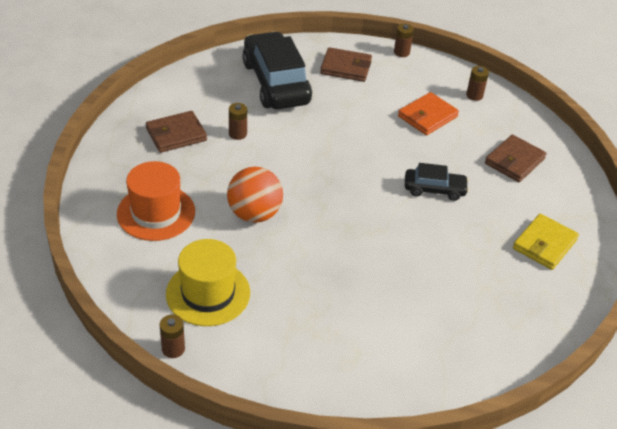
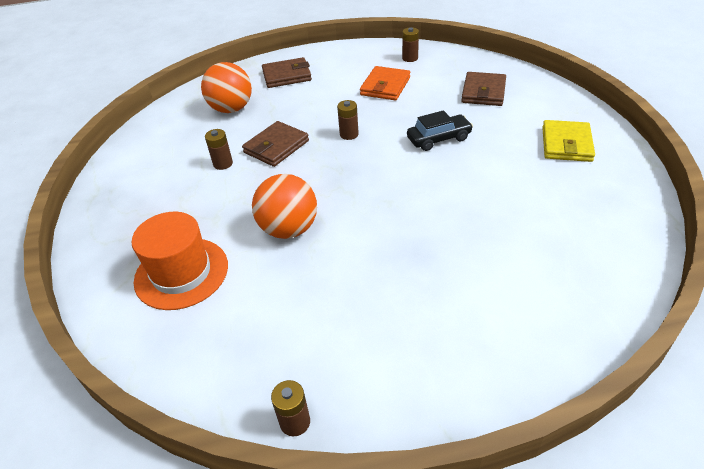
camera: 20 degrees left, 0 degrees up
(176, 134) = (159, 188): brown wallet -> brown wallet (276, 147)
(208, 293) = (293, 334): yellow hat -> none
(276, 83) = (231, 109): black car -> orange ball
(401, 52) = (326, 49): brown battery -> brown battery (349, 134)

